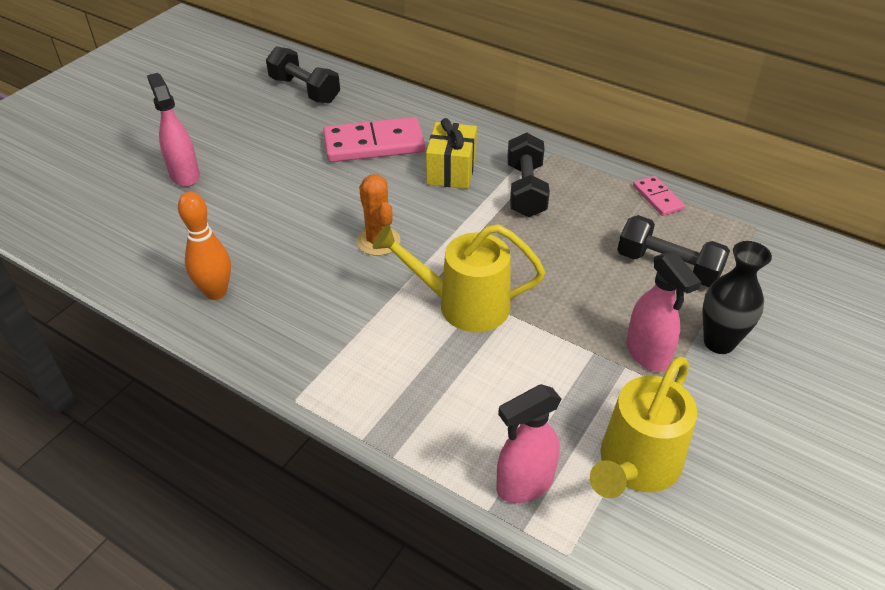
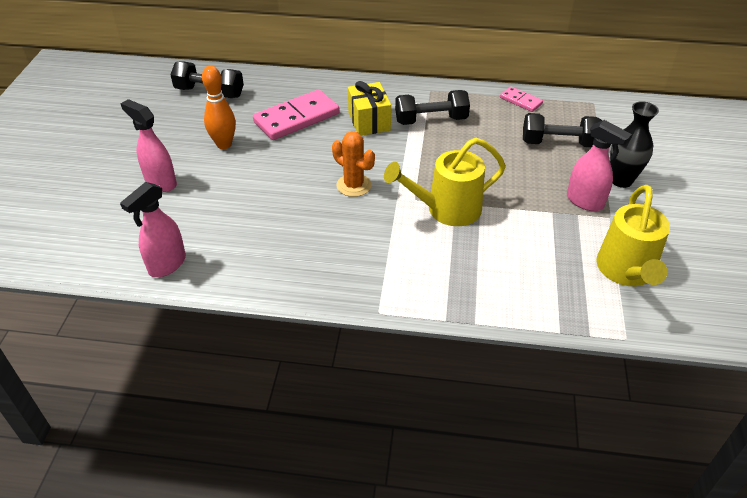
camera: 25 degrees left, 0 degrees up
(216, 292) = (258, 260): orange bowling pin -> orange bowling pin (224, 144)
(524, 484) = (570, 308): pink spray bottle -> pink spray bottle (167, 265)
(525, 190) = (431, 120): black dumbbell -> black dumbbell turned 75 degrees counterclockwise

